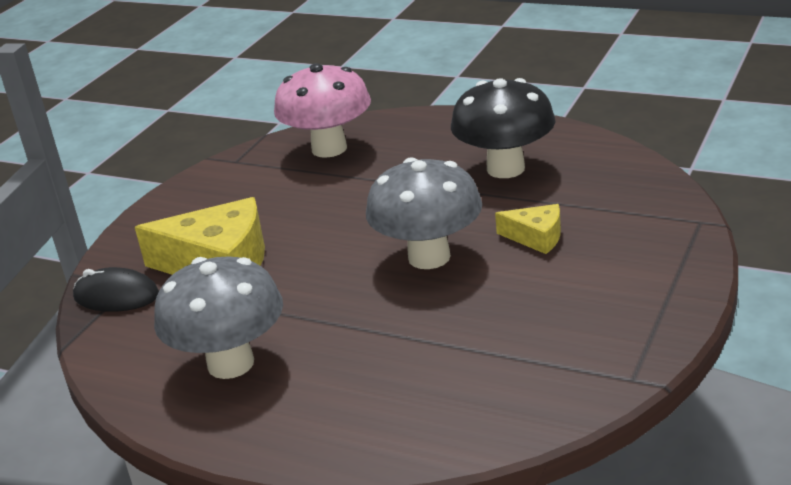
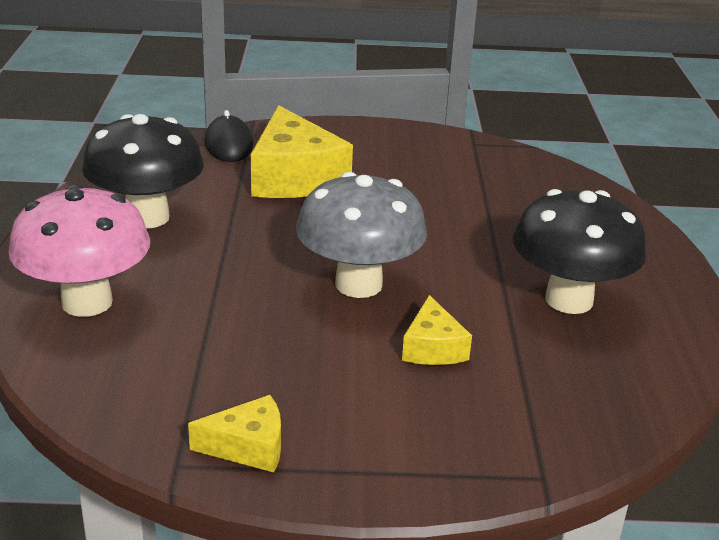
camera: 60 degrees right, 0 degrees up
(231, 363) = (147, 217): grey mushroom -> black mushroom
(329, 148) = (532, 185): pink mushroom -> pink mushroom (87, 302)
(623, 341) = (248, 447): none -> yellow cheese

